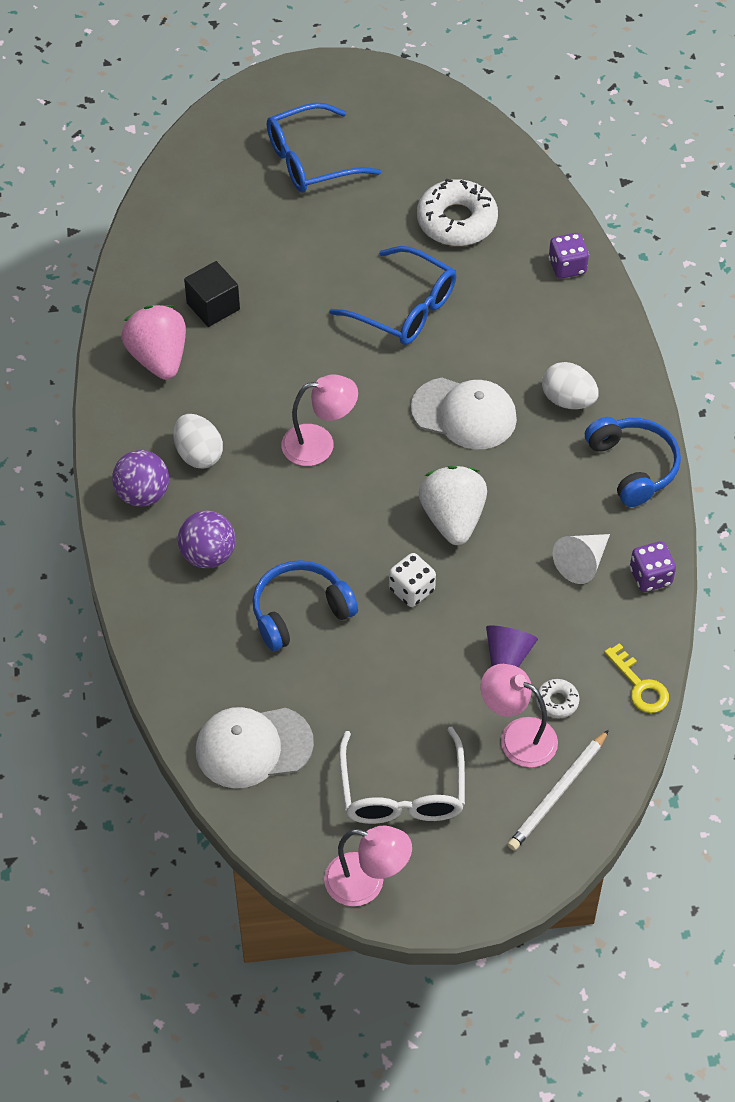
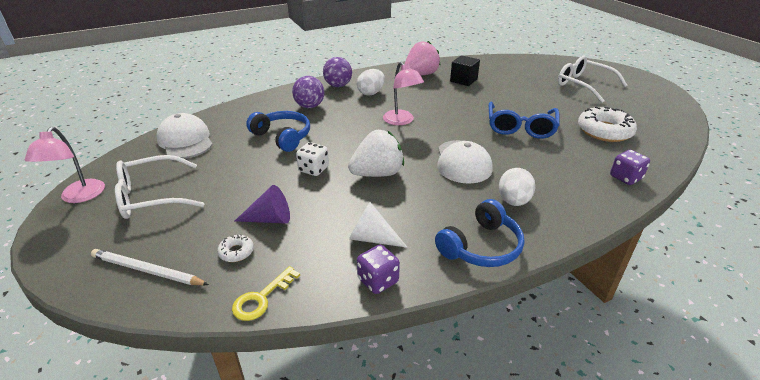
camera: 70 degrees right, 20 degrees down
(311, 160) = (583, 85): blue glasses -> white glasses
(517, 736) = (201, 238): pink lamp -> none

